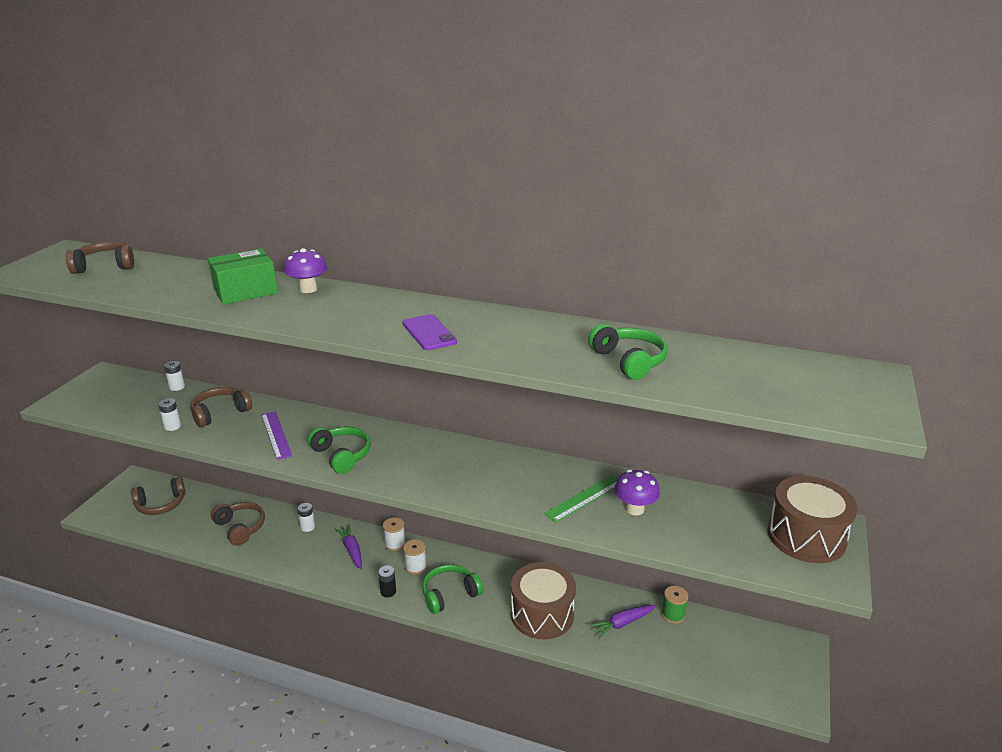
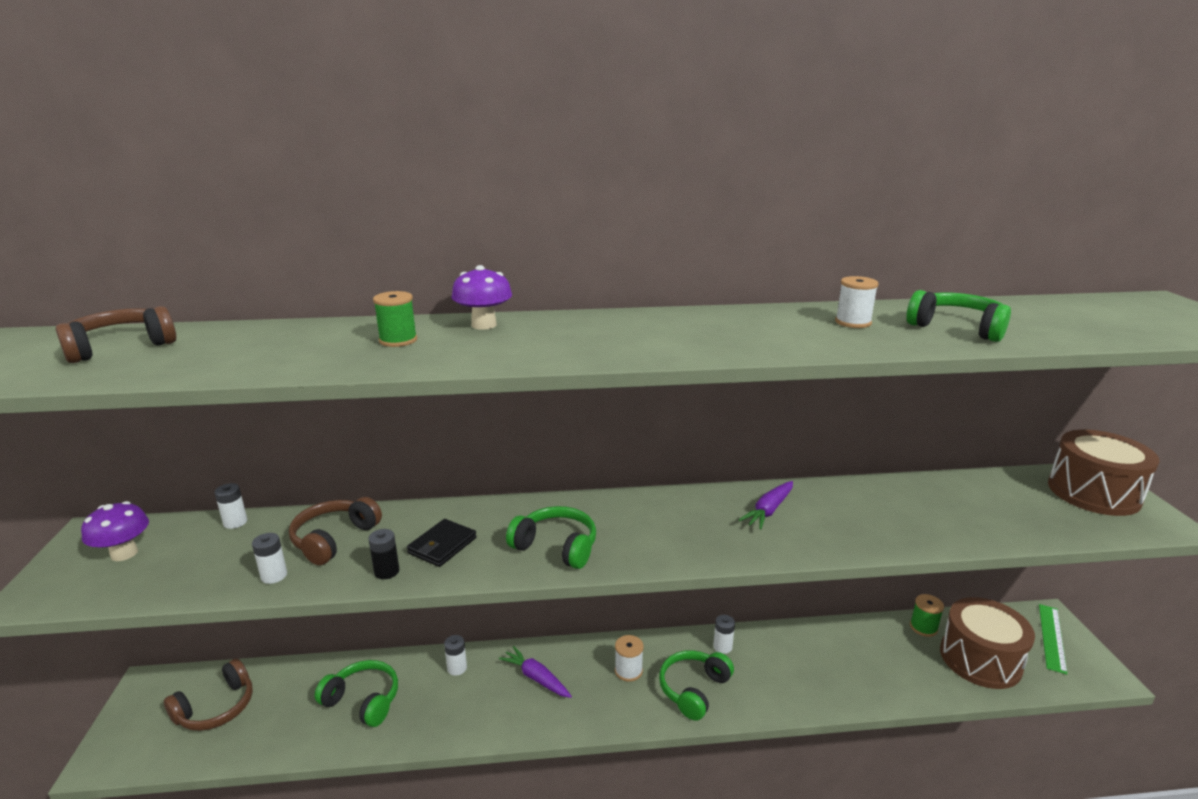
camera: 25 degrees left, 5 degrees down
(240, 528) = (363, 700): brown headphones -> green headphones
(245, 291) = (398, 340): green box -> green spool
(276, 435) = (442, 545): purple ruler -> black wallet
(388, 591) = (621, 713): black battery -> black battery (387, 571)
(395, 544) = (582, 652): white spool -> white spool (853, 322)
(429, 333) = (710, 341): purple phone -> none
(496, 574) = (722, 647): none -> white battery
(542, 614) = (807, 674): brown drum -> brown drum (980, 659)
(585, 498) = (871, 515): green ruler -> green ruler (1052, 637)
(622, 623) = (889, 654): purple carrot -> purple carrot (768, 510)
(634, 509) = (929, 512): purple mushroom -> purple mushroom (124, 553)

